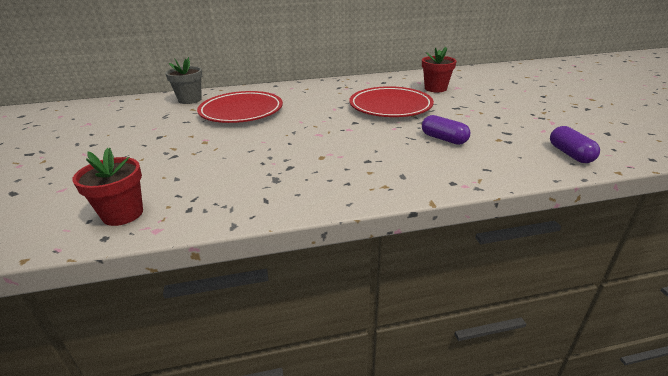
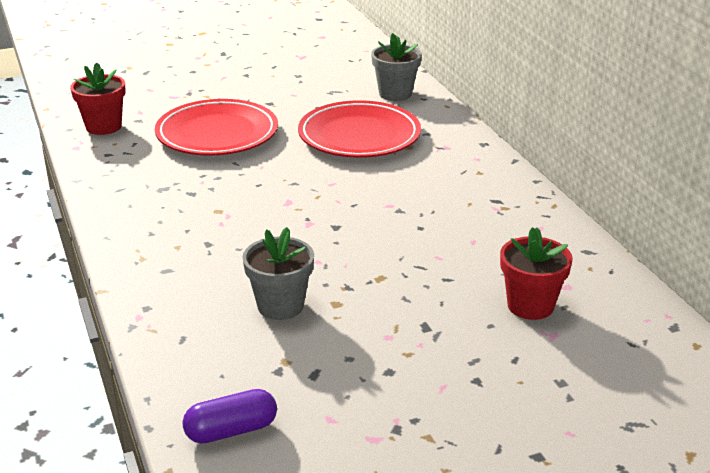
camera: 80 degrees right, 0 degrees up
(390, 106) = (411, 255): red plate -> red plate (217, 134)
(444, 139) = (280, 306): purple capsule -> grey flower pot

